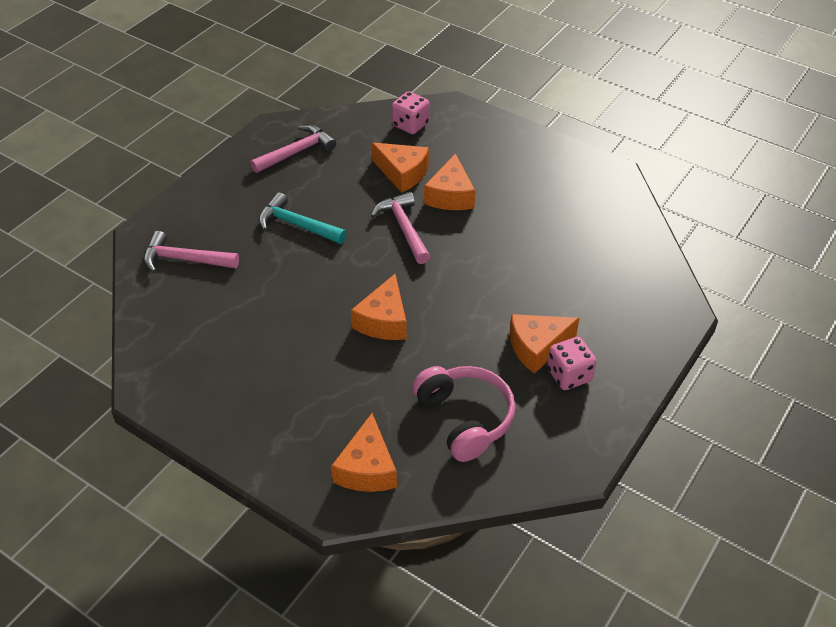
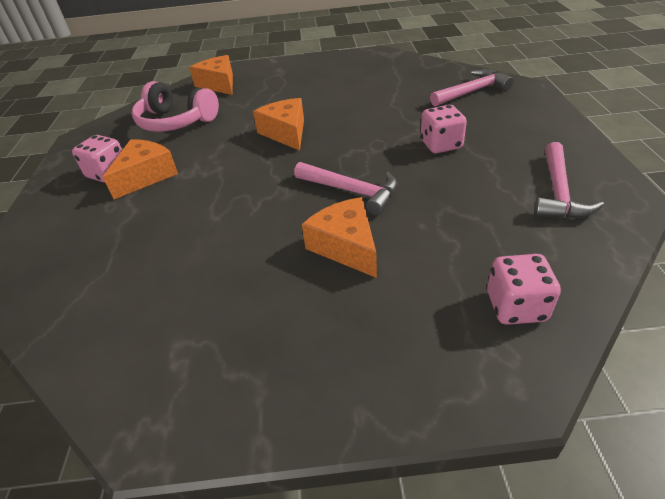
camera: 145 degrees right, 5 degrees down
(297, 225) = (441, 145): turquoise hammer -> pink dice
(402, 173) = (427, 238): orange cheese -> none

